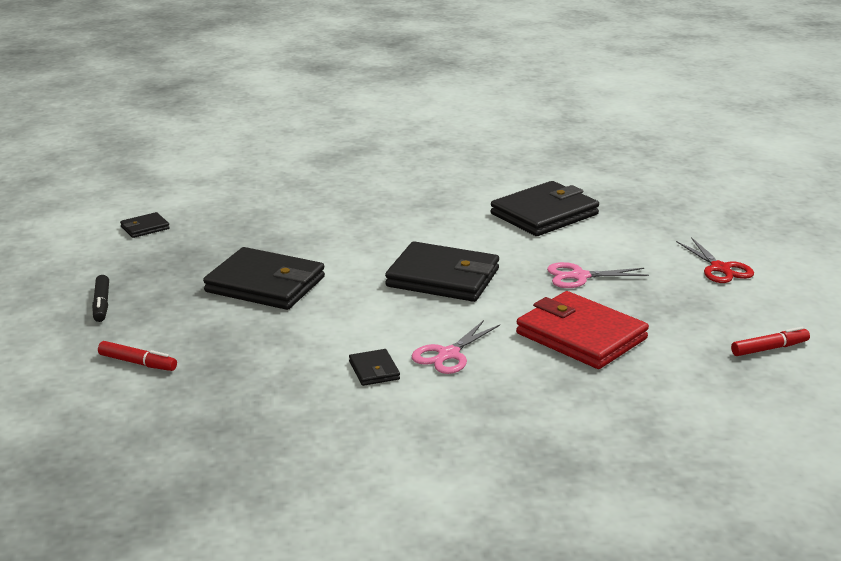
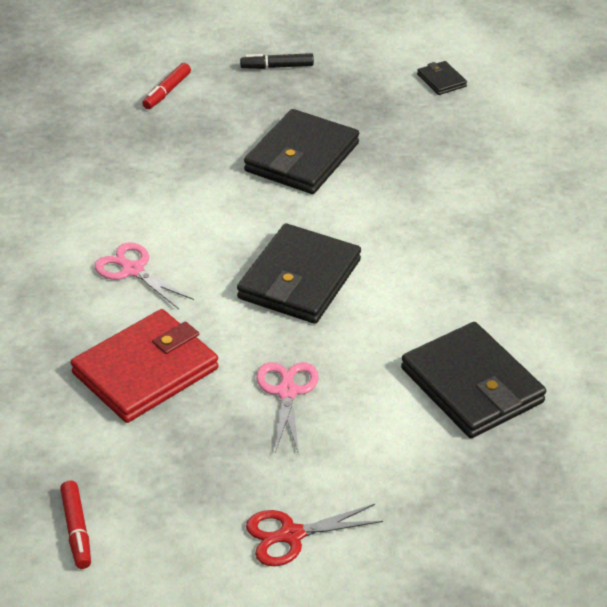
camera: 95 degrees right, 15 degrees up
(374, 370) = (117, 221): black wallet -> none

